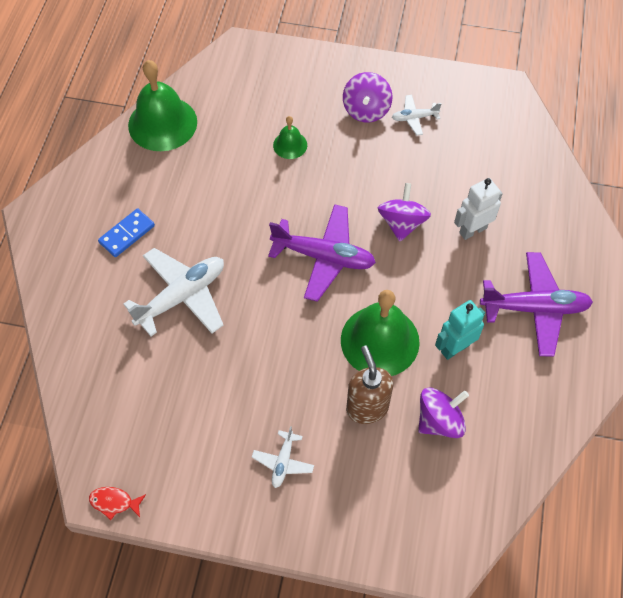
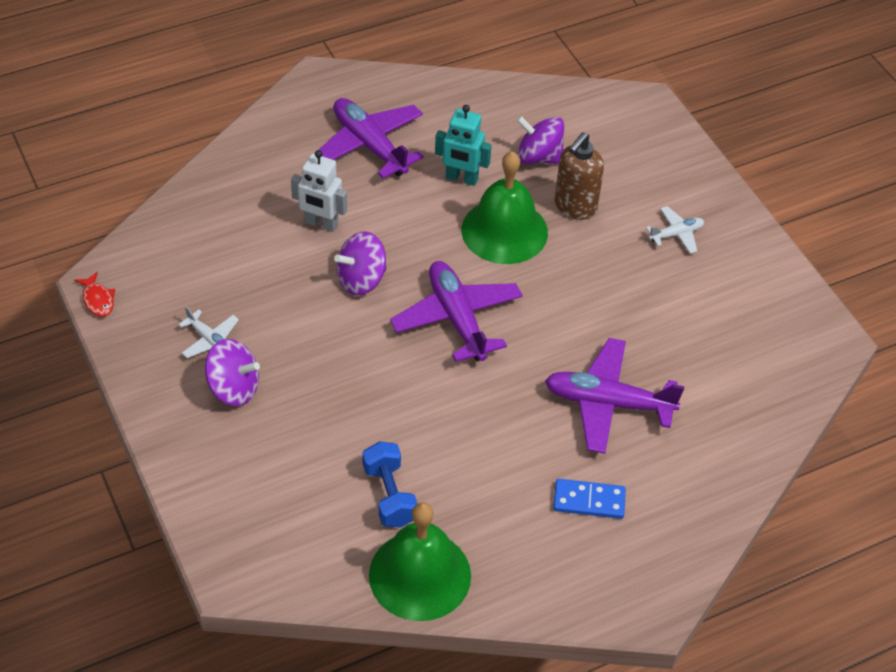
camera: 130 degrees left, 10 degrees down
(114, 502) = (826, 322): red fish -> red fish (98, 300)
(182, 296) = (608, 403): white plane -> purple plane
(224, 140) = (389, 495): none -> blue dumbbell
(290, 145) = (343, 429): green bell -> none
(366, 110) = (233, 388): purple spinning top -> purple spinning top turned 45 degrees clockwise

